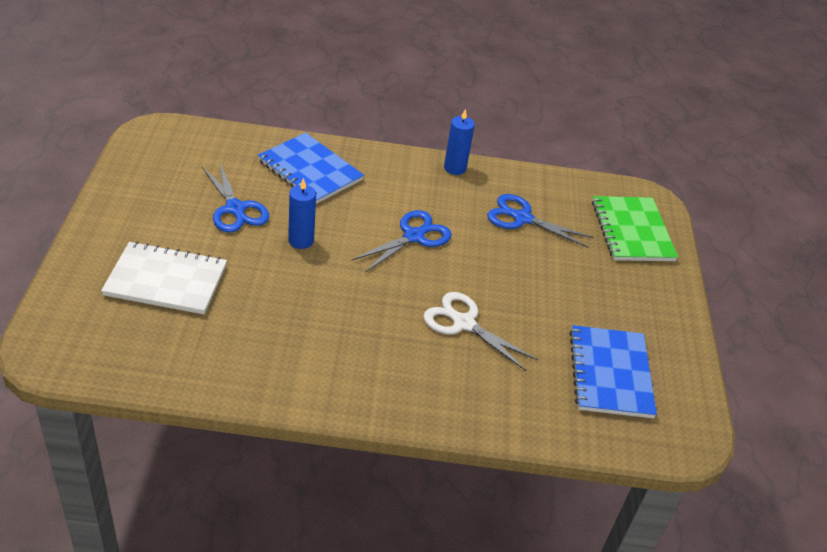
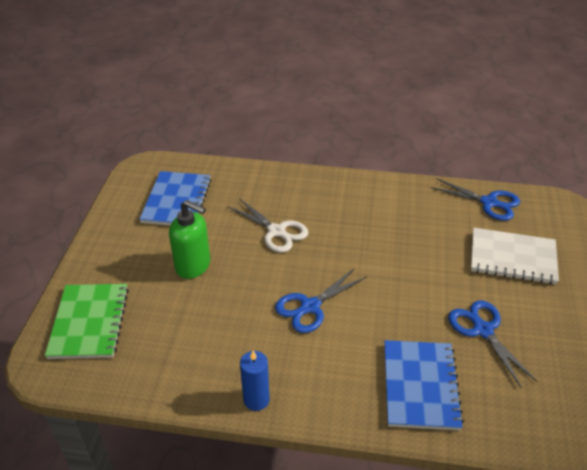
camera: 170 degrees left, 0 degrees up
(301, 240) = (413, 298): blue candle -> none
(310, 170) = (420, 386): blue notebook -> blue notebook turned 45 degrees clockwise
(522, 218) = (198, 332): blue scissors -> blue scissors (489, 202)
(552, 283) = (193, 266): none -> green soap dispenser

